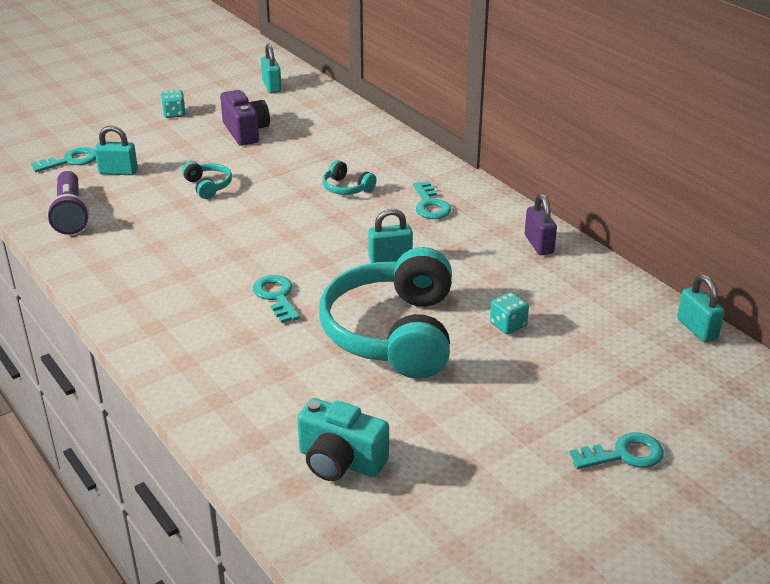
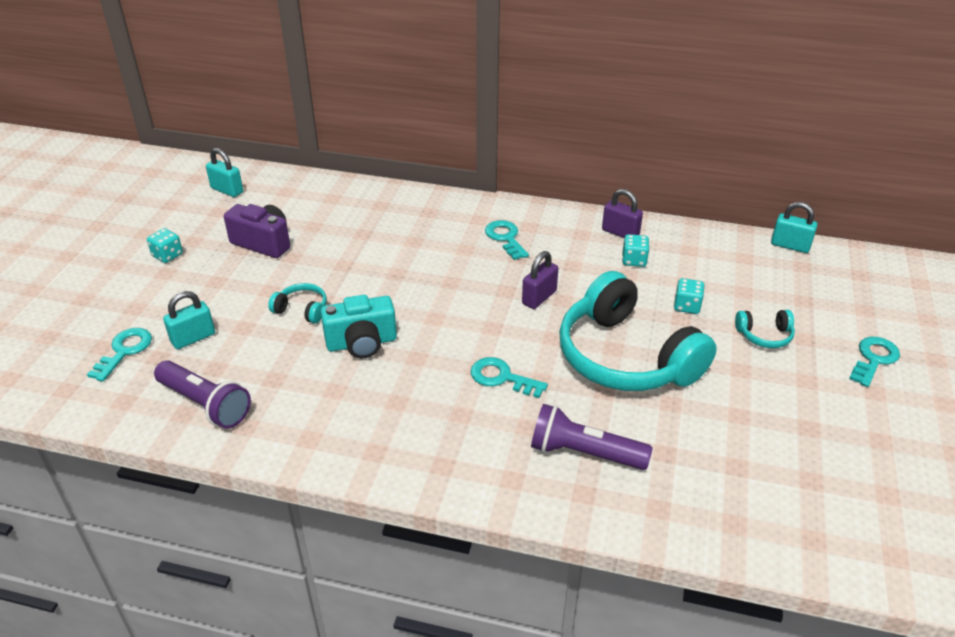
camera: 40 degrees left, 5 degrees up
(258, 375) = (584, 453): none -> purple flashlight
(340, 461) = (736, 483): turquoise camera -> turquoise camera (361, 343)
(346, 188) = (423, 254): turquoise headphones -> turquoise headphones (764, 335)
(390, 258) = (539, 297): turquoise padlock -> purple padlock
(430, 205) = (505, 238): turquoise key -> turquoise key turned 150 degrees counterclockwise
(516, 270) = (634, 260): none -> turquoise dice

